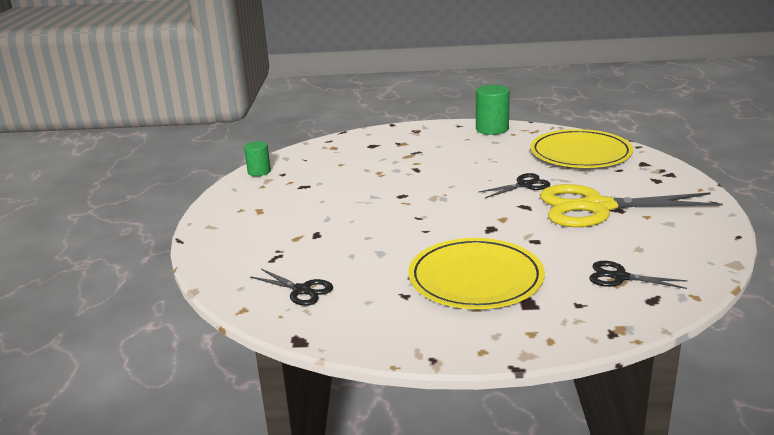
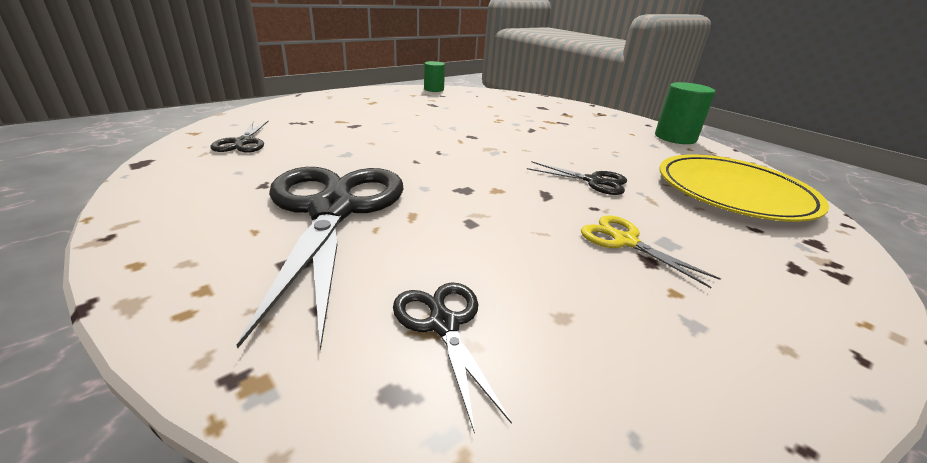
camera: 45 degrees right, 5 degrees up
(475, 279) = (332, 211): yellow plate -> black scissors
(597, 207) = (625, 241): yellow scissors -> yellow scissors, size x0.45

